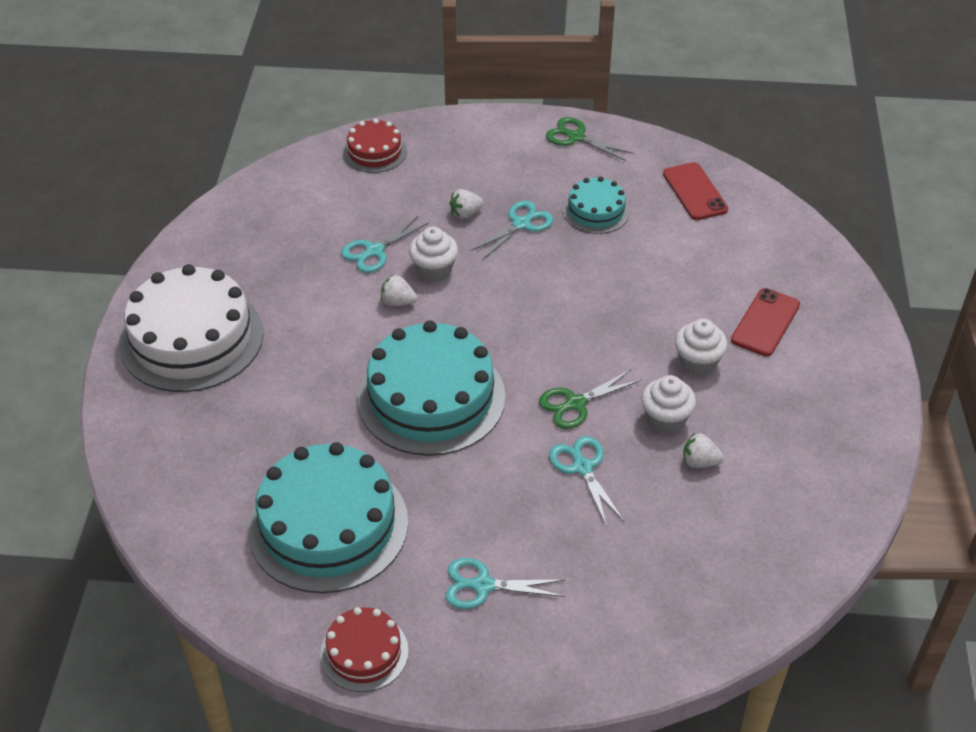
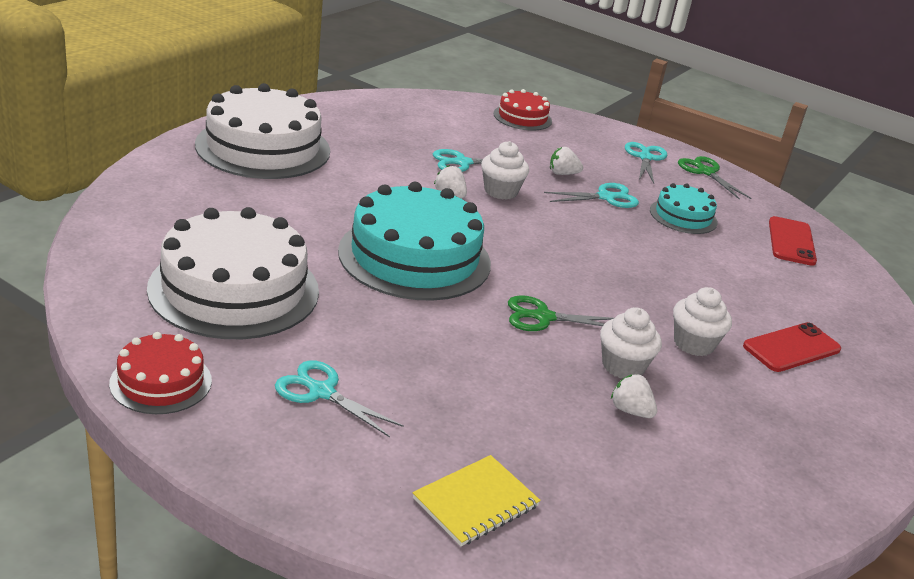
camera: 25 degrees right, 15 degrees down
(328, 525) = (234, 289): turquoise cake -> white cake
(582, 467) = (505, 360): turquoise scissors -> turquoise scissors (645, 157)
(661, 614) = (475, 502): none -> yellow notebook

